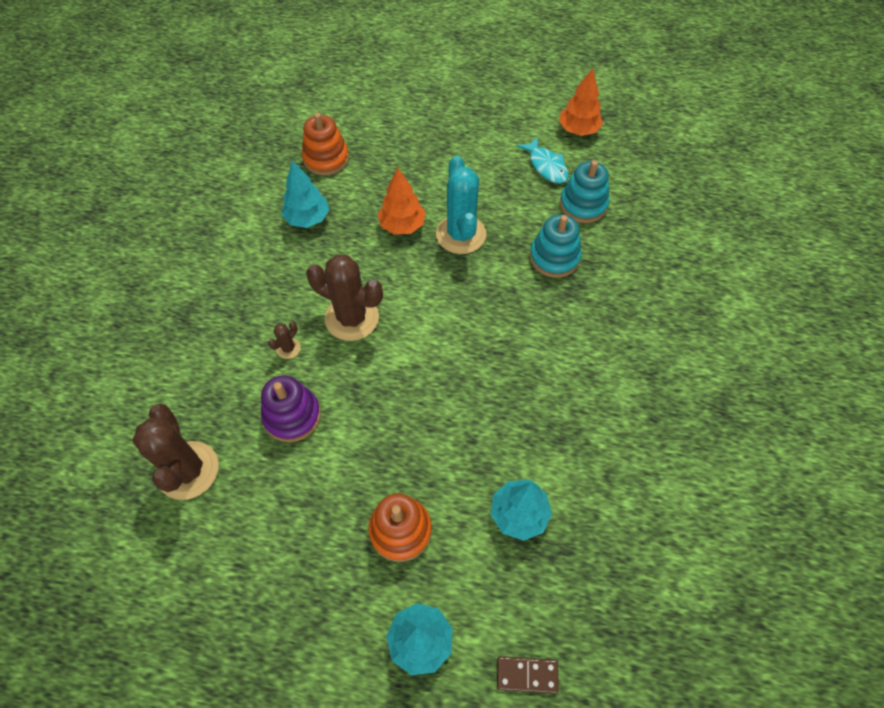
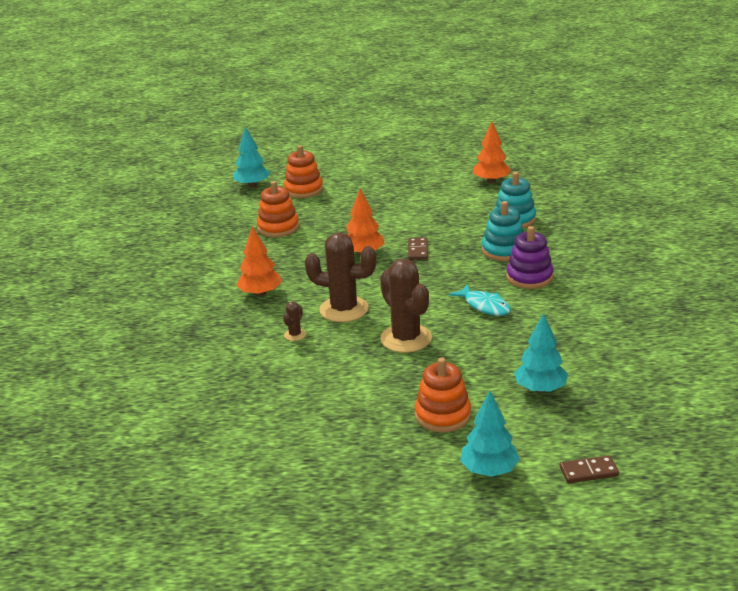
camera: 10 degrees left, 30 degrees down
(188, 470) = (236, 416): brown cactus -> brown cactus (406, 338)
(274, 268) = (260, 293): none -> orange tree
(292, 416) = (316, 370): purple stacking toy -> purple stacking toy (529, 277)
(307, 218) = (278, 262): turquoise tree -> turquoise tree (252, 185)
(372, 98) = (303, 190): none -> orange stacking toy
(461, 234) = (417, 250): turquoise cactus -> brown domino
(546, 166) = (473, 204): turquoise fish -> turquoise fish (485, 306)

